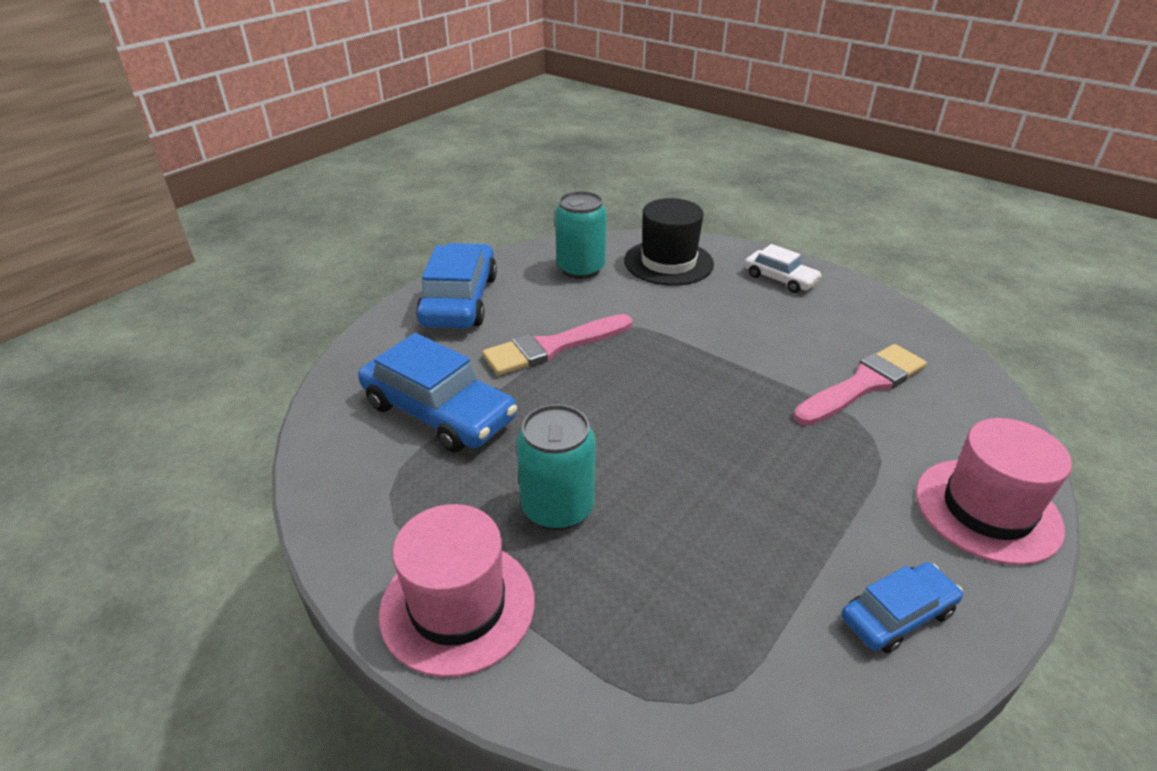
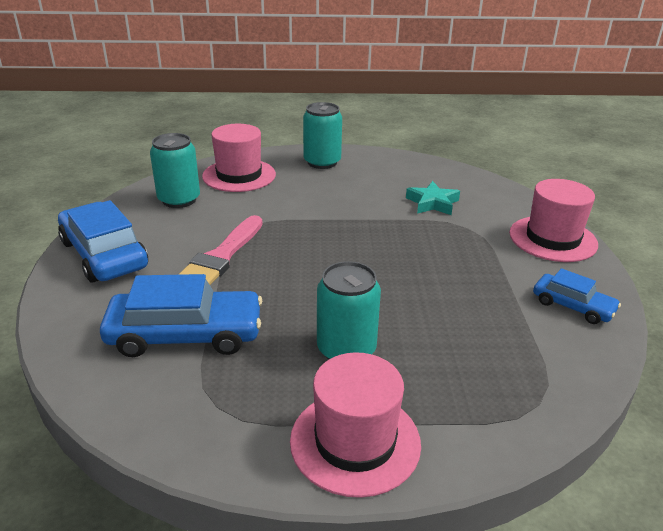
camera: 40 degrees left, 5 degrees down
(668, 262) = (239, 175): black hat -> pink hat
(780, 279) = (322, 162): white car -> turquoise can
(863, 384) = (432, 203): pink brush -> turquoise star
(897, 615) = (572, 306): blue car -> blue car turned 105 degrees clockwise

